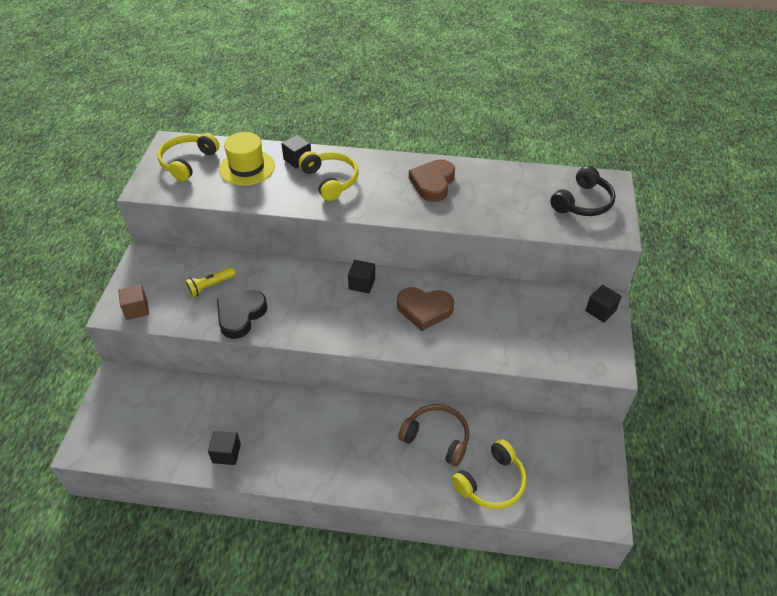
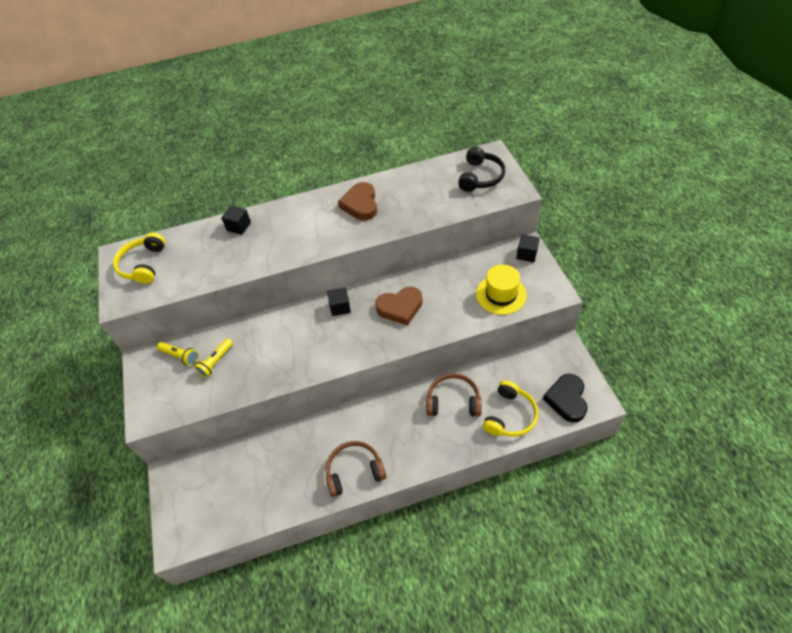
camera: 20 degrees left, 5 degrees up
(136, 309) = (163, 408): brown cube -> none
(180, 267) = (180, 356): none -> yellow flashlight
(226, 453) = (299, 489): black cube -> none
(240, 316) = (257, 375): black heart -> black heart (566, 399)
(247, 167) = (199, 249): yellow hat -> yellow hat (501, 294)
(291, 461) = (354, 471): none -> brown headphones
(330, 180) = (277, 233): yellow headphones -> none

